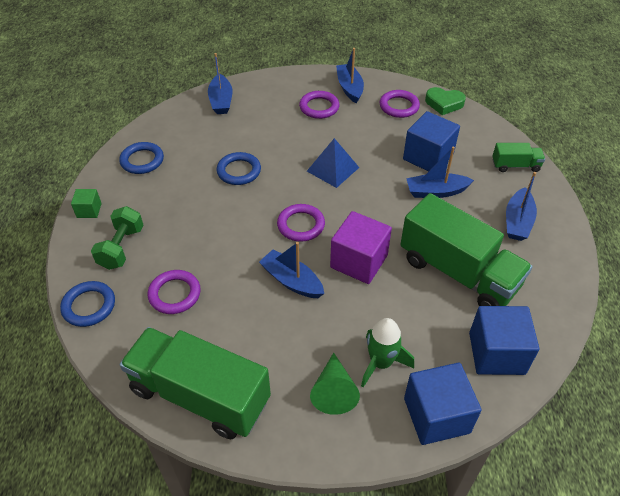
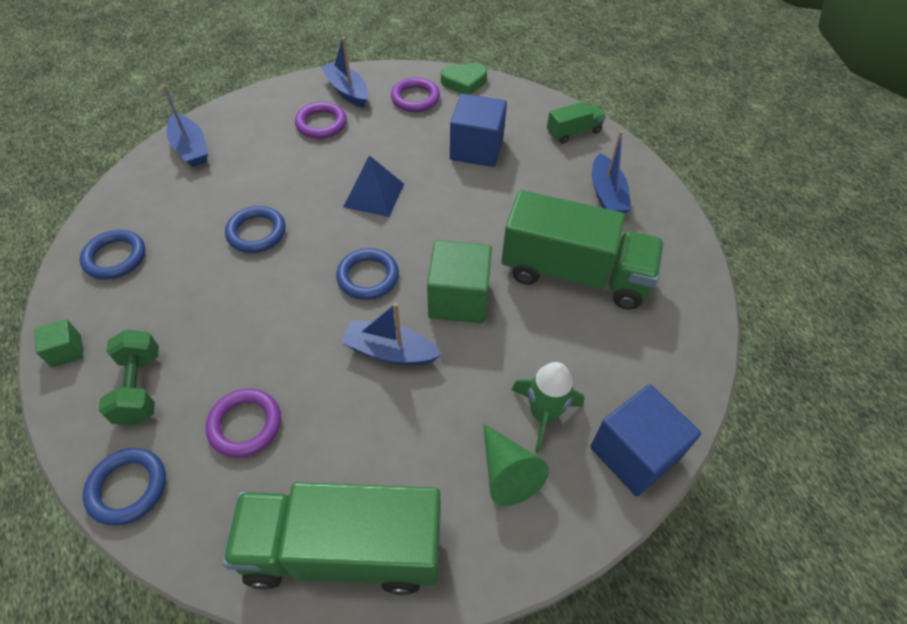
camera: 25 degrees left, 5 degrees up
(301, 225) = (368, 277): purple ring -> blue ring
(359, 261) = (458, 299): purple cube -> green cube
(436, 192) = (505, 187): blue boat -> none
(496, 353) = (659, 353): blue cube -> none

